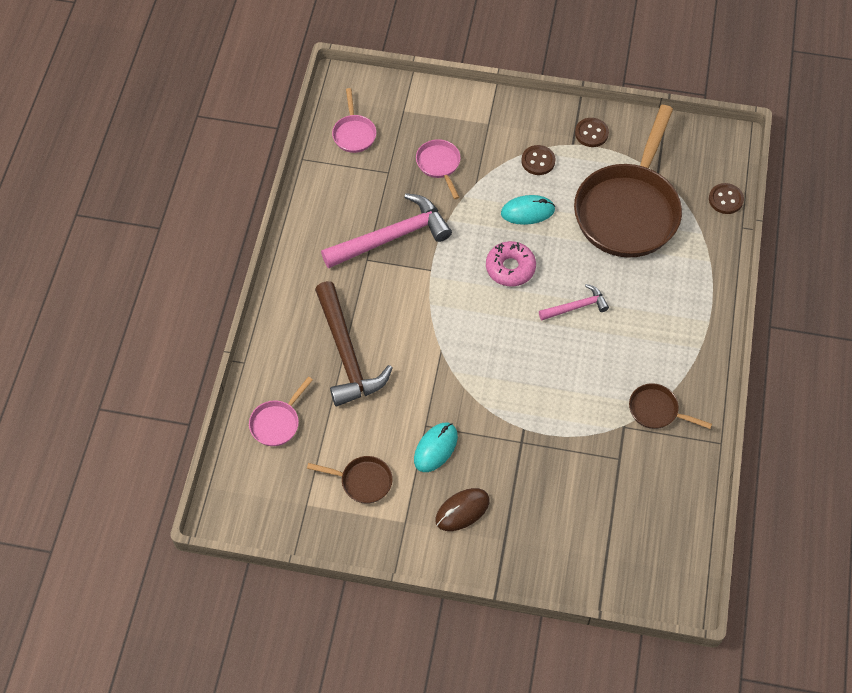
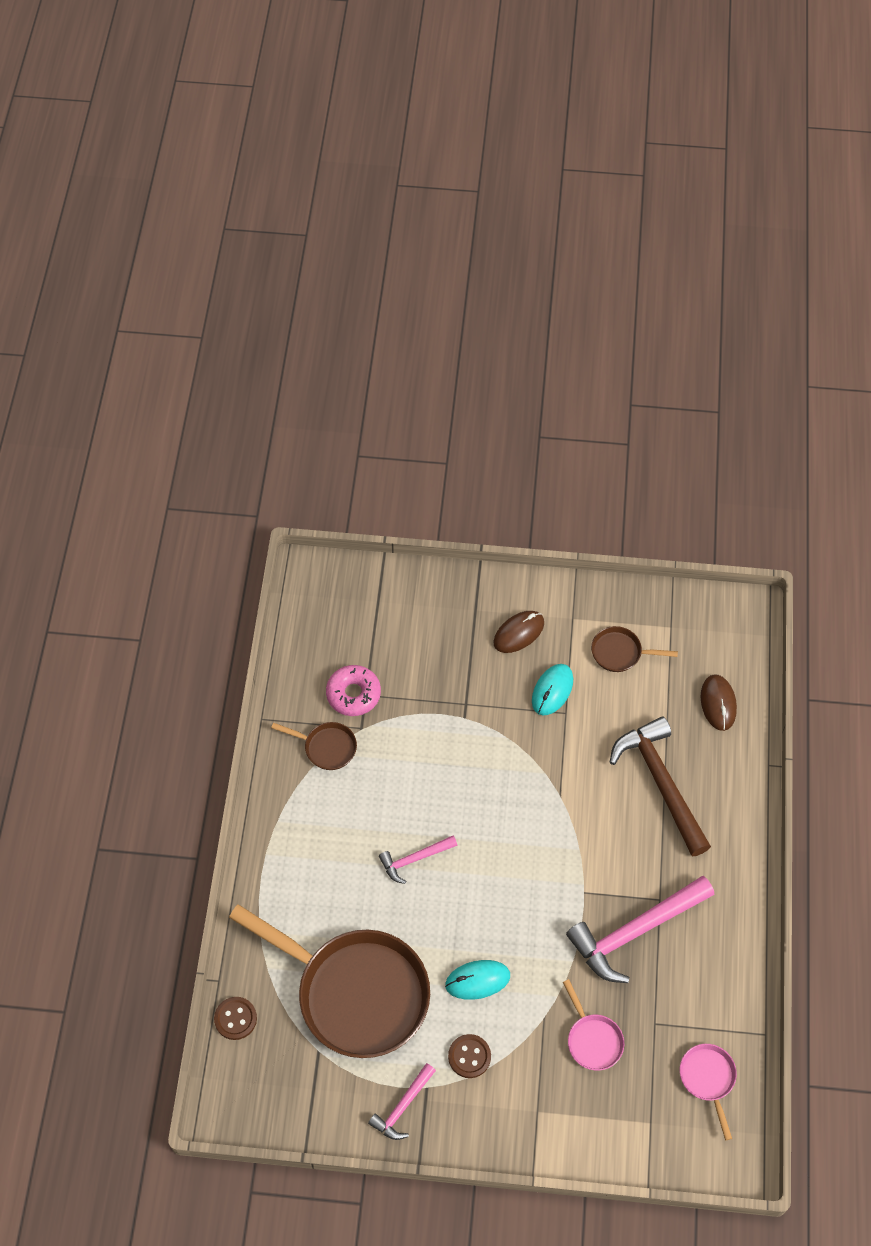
camera: 175 degrees right, 0 degrees up
(277, 423) = (718, 703): pink pan -> brown mouse
(510, 268) = (492, 902): pink donut -> pink donut (353, 694)
(591, 133) = (403, 1106): brown button -> pink hammer
(628, 210) = (355, 993): brown pan -> brown pan turned 105 degrees clockwise

